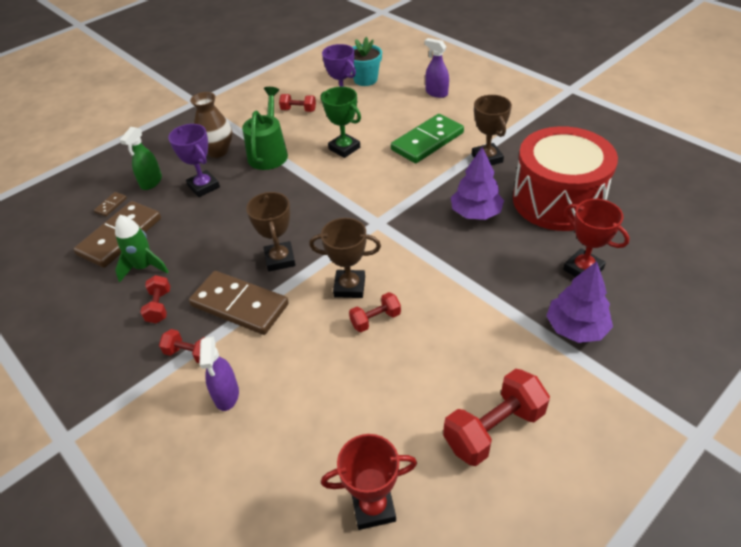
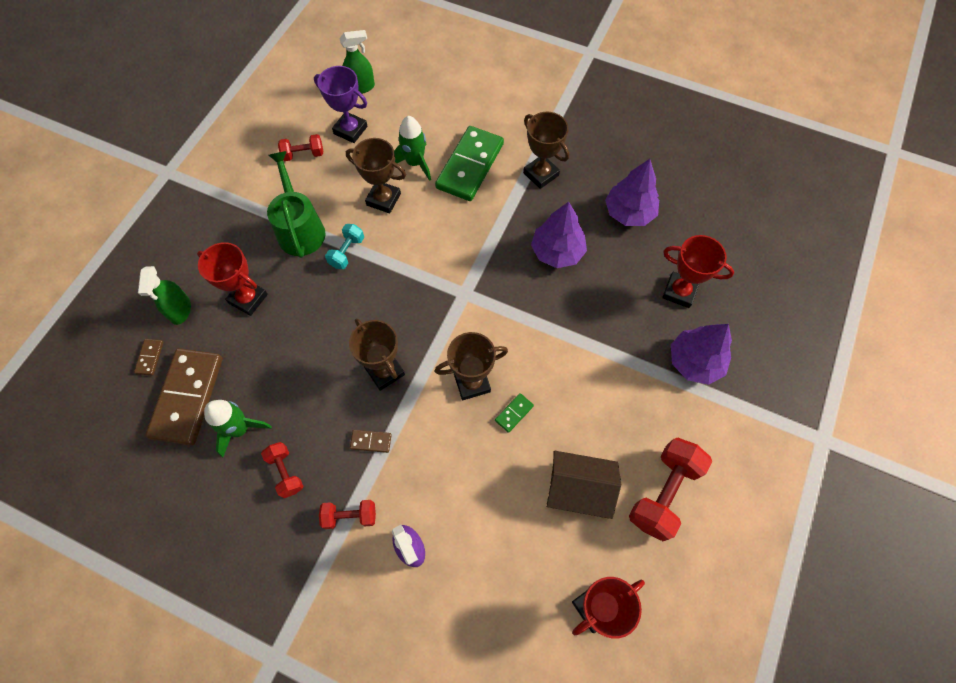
camera: 25 degrees left, 20 degrees up
(204, 186) = (248, 299): purple trophy -> red trophy
(217, 151) = (237, 242): brown vase -> none
(240, 305) = (371, 441): brown domino -> brown domino, size x0.40
(296, 175) = (347, 252): none -> turquoise dumbbell
(344, 148) = (383, 199): green trophy -> brown trophy
(365, 80) = (361, 87): turquoise flower pot -> green spray bottle
(375, 320) = (514, 413): red dumbbell -> green domino
(382, 131) = (415, 163): none -> green rocket
(406, 398) = (578, 489): none -> brown house
(436, 93) = (450, 90): purple spray bottle -> none
(557, 200) = (629, 212): red drum -> purple tree

